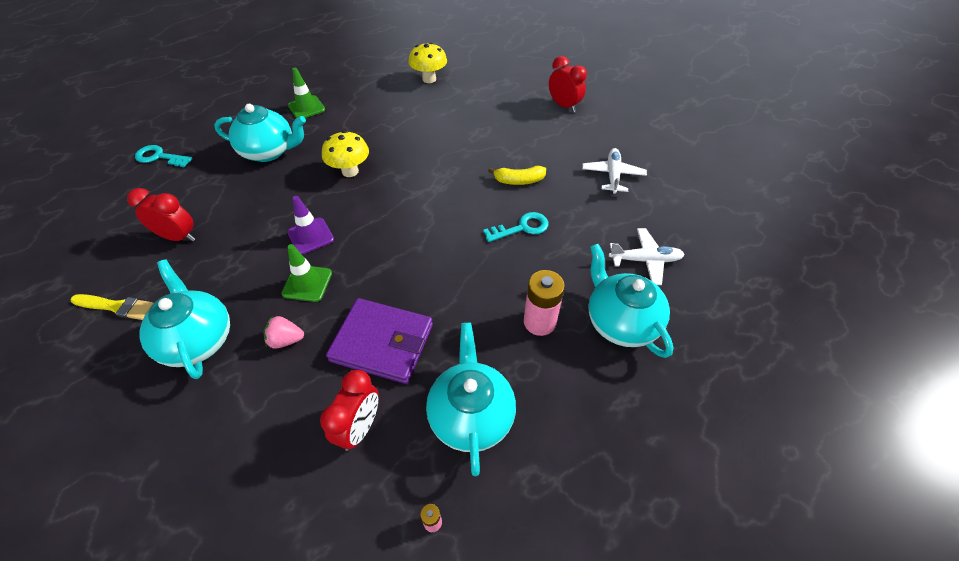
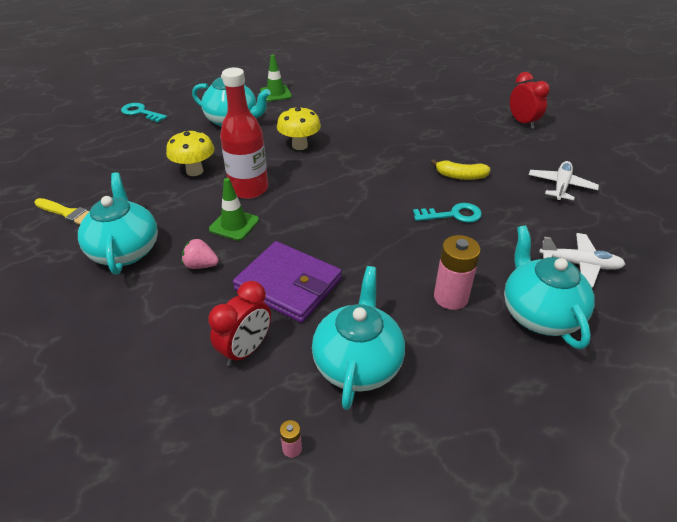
camera: 15 degrees right, 10 degrees down
(178, 237) = (136, 171): red clock -> none
(310, 236) = (249, 189): purple traffic cone -> red bottle
(429, 79) = (394, 86): yellow mushroom -> yellow mushroom (195, 171)

